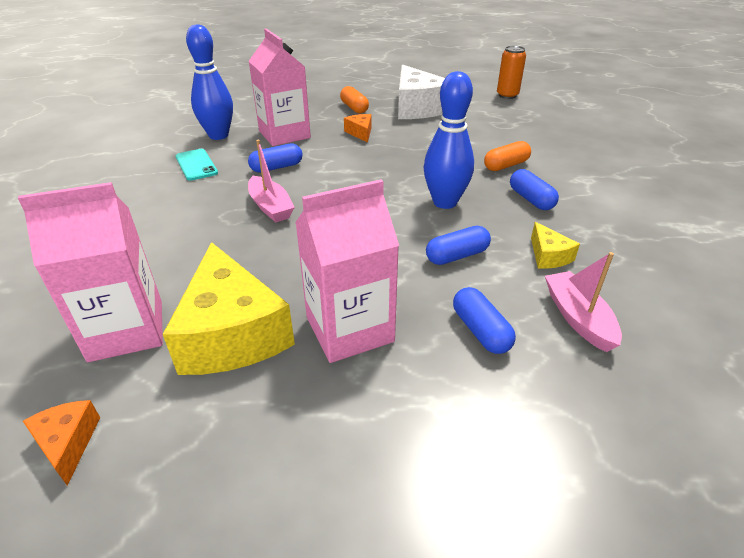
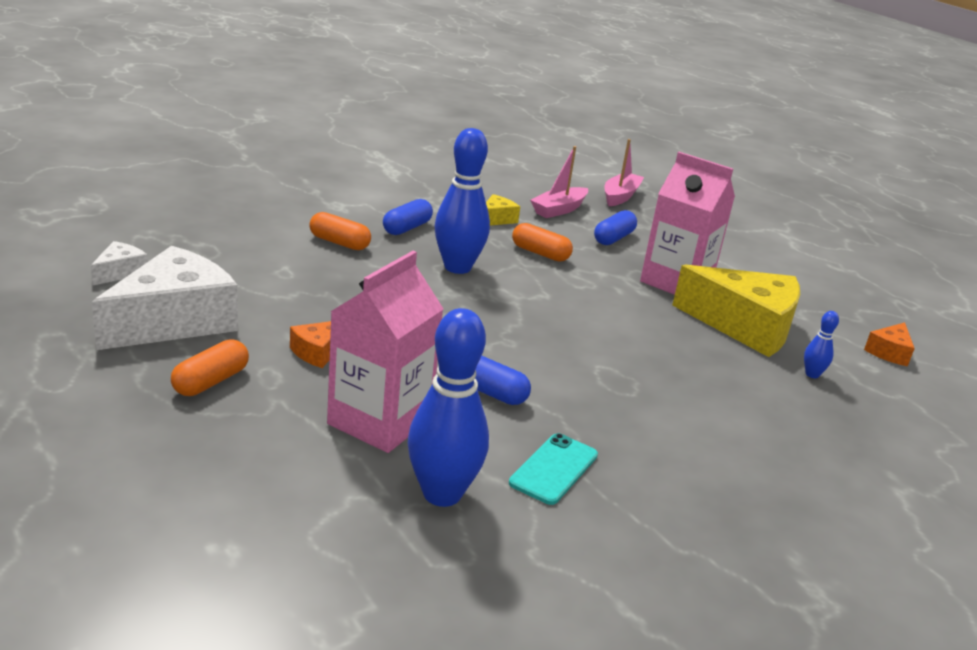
camera: 125 degrees left, 10 degrees down
(126, 330) = (812, 374): pink carton -> blue bowling pin
(232, 333) = (745, 326): yellow cheese -> yellow cheese turned 75 degrees clockwise
(270, 207) = (578, 365): pink boat -> pink boat (620, 196)
(457, 256) = (540, 253): blue capsule -> orange capsule
(480, 102) = (120, 272): none -> white cheese
(507, 95) = (72, 254): orange can -> none

